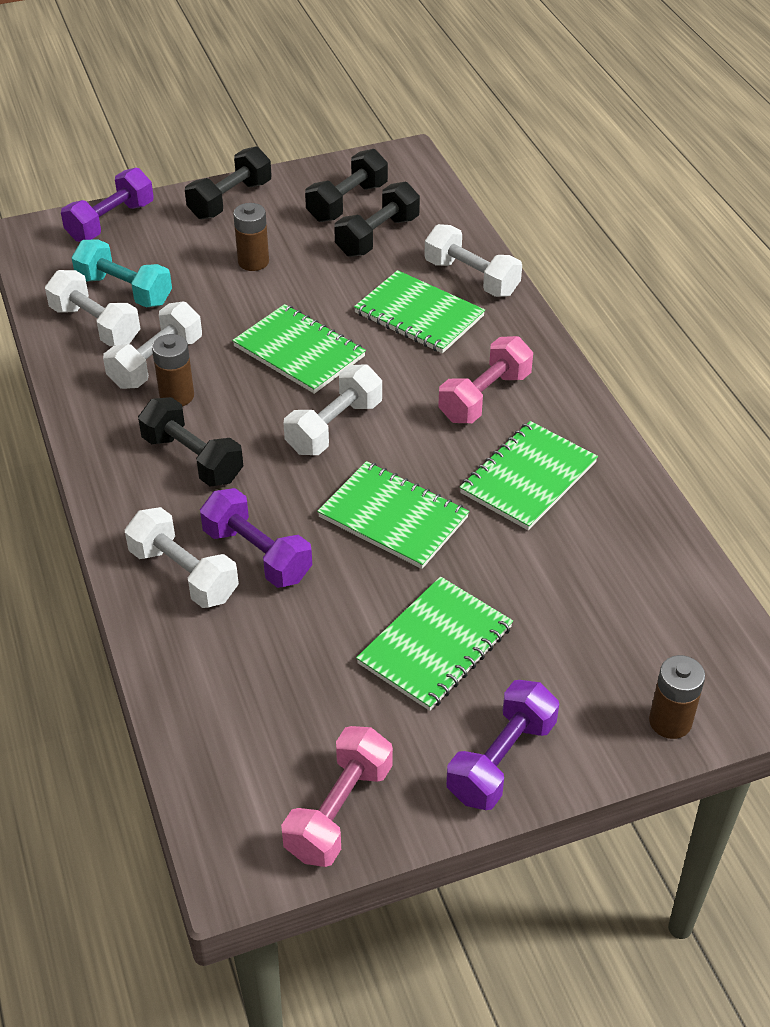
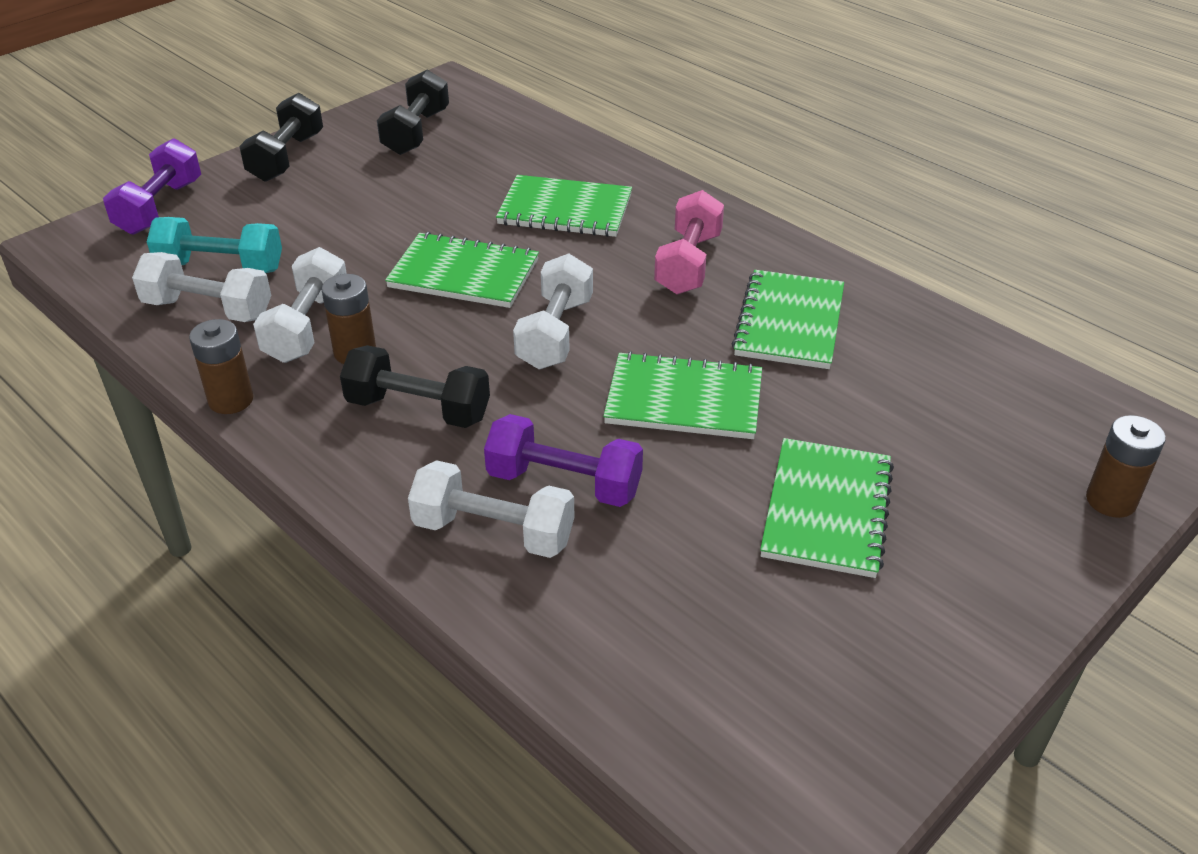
camera: 25 degrees left, 5 degrees down
(253, 262) = (352, 206): brown battery -> brown battery (231, 400)
(339, 811) = (864, 725): pink dumbbell -> none
(377, 236) = (470, 153): black dumbbell -> none
(471, 278) = (592, 166): white dumbbell -> none
(501, 760) = (987, 601): purple dumbbell -> none

